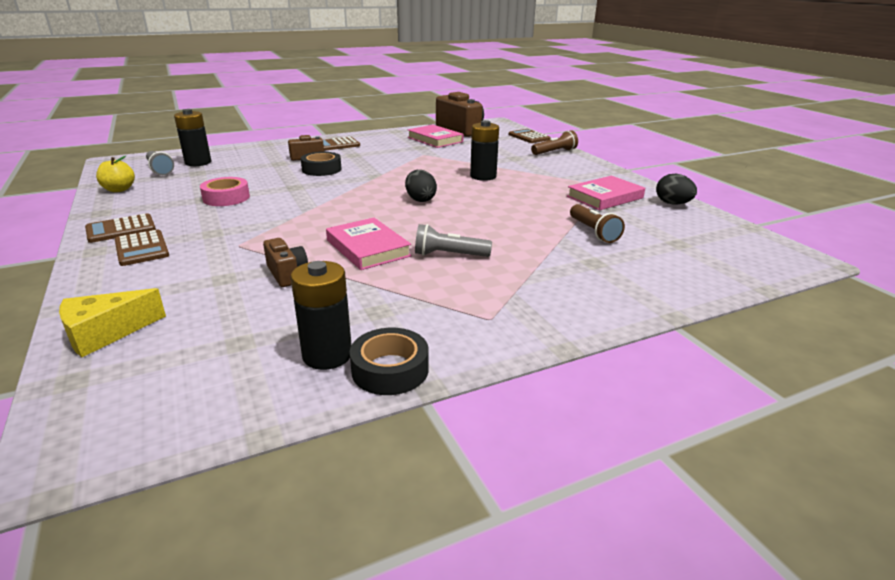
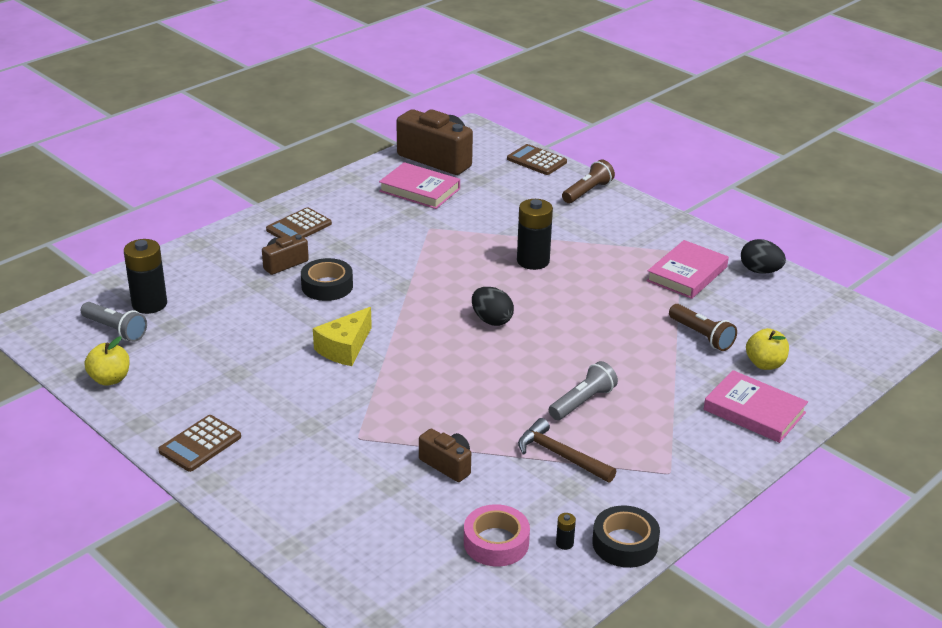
camera: 20 degrees left, 5 degrees up
(105, 333) = (352, 572): yellow cheese -> yellow cheese (344, 348)
(141, 249) = (260, 466): brown calculator -> none
(226, 198) = (263, 365): pink tape -> pink tape (496, 542)
(327, 355) = (564, 543): black battery -> black battery, size x0.41
(368, 248) = (496, 411): pink book -> pink book (754, 411)
(393, 286) = (560, 455): none -> brown hammer
(449, 255) = (583, 402): grey flashlight -> grey flashlight turned 150 degrees clockwise
(645, 258) = (765, 364): none -> yellow apple

